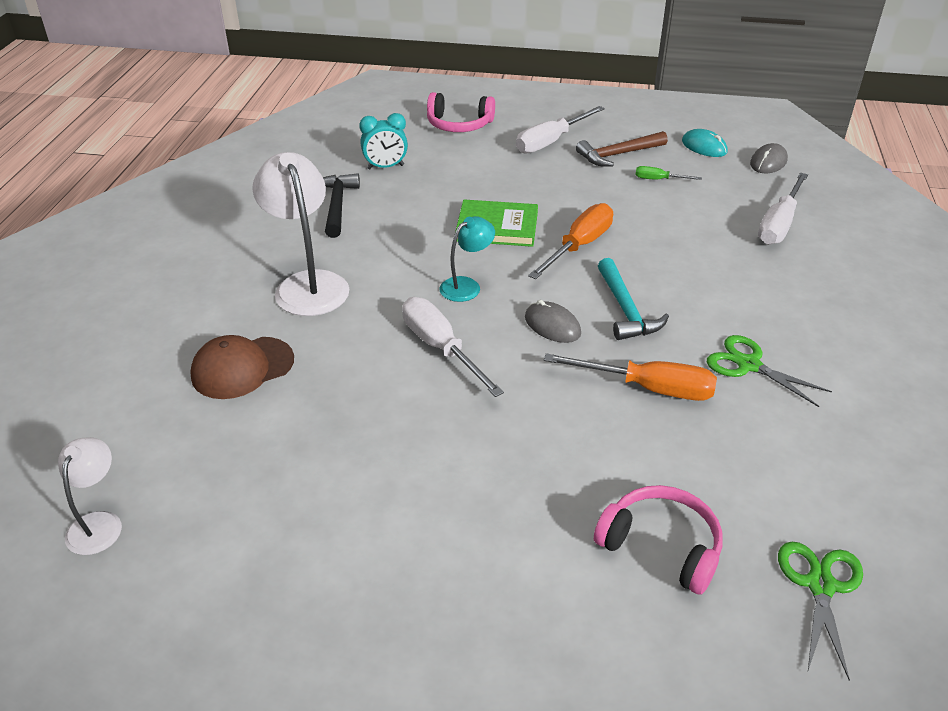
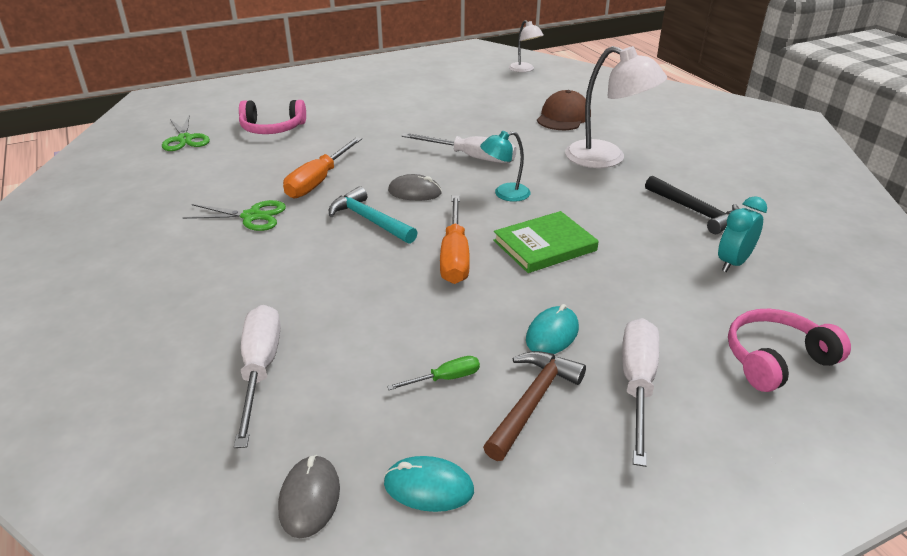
camera: 145 degrees right, 5 degrees down
(466, 286) = (504, 194): turquoise lamp -> turquoise lamp turned 60 degrees clockwise
(567, 176) = (552, 334): none -> turquoise mouse
(648, 388) = (318, 181): orange screwdriver -> orange screwdriver turned 45 degrees counterclockwise

